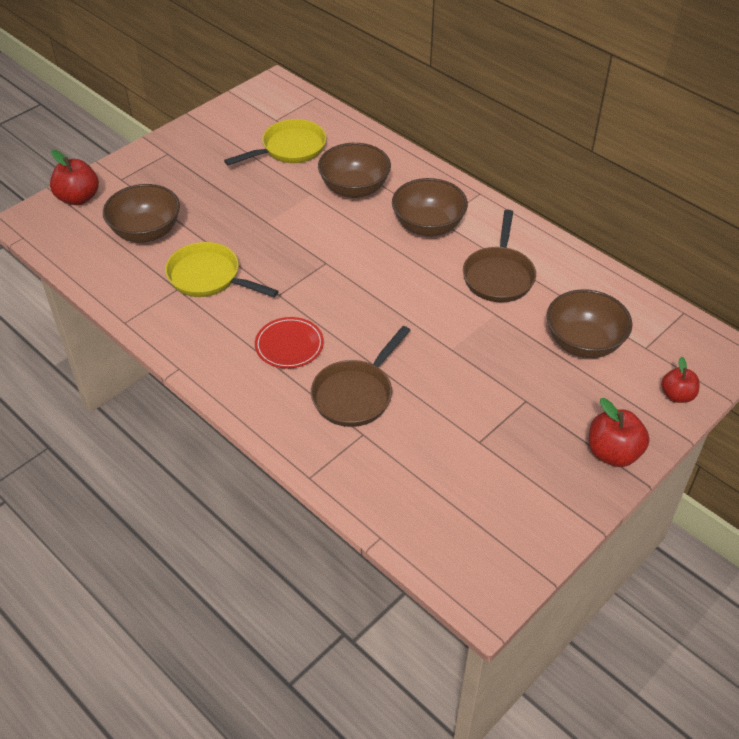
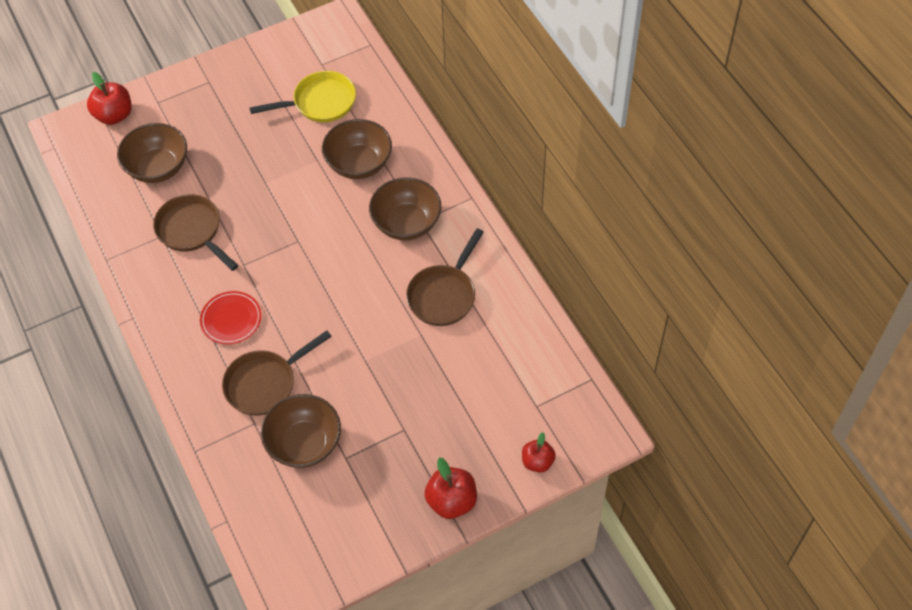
camera: 20 degrees right, 10 degrees up
(208, 277) = (192, 231): yellow pan -> brown pan
(583, 343) = (484, 386): brown bowl -> brown bowl (304, 443)

